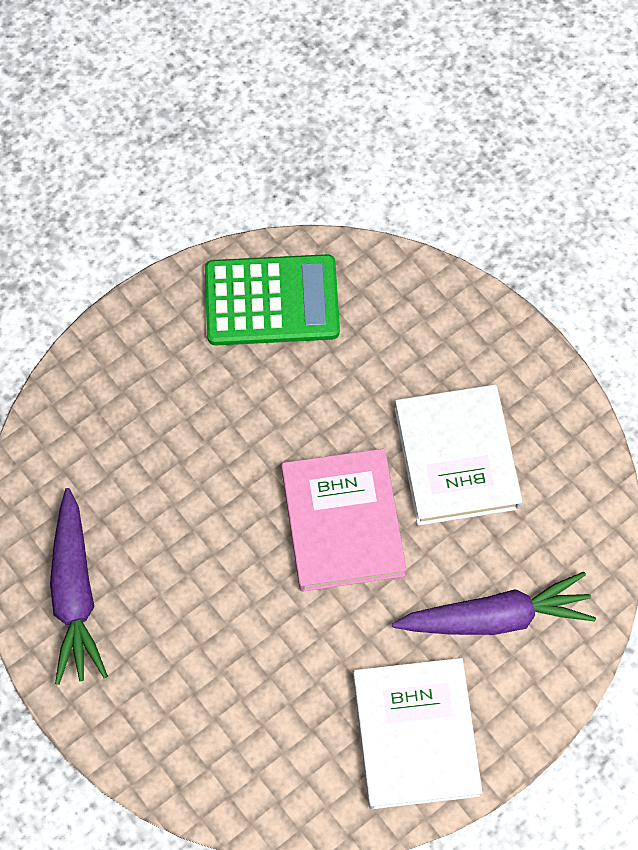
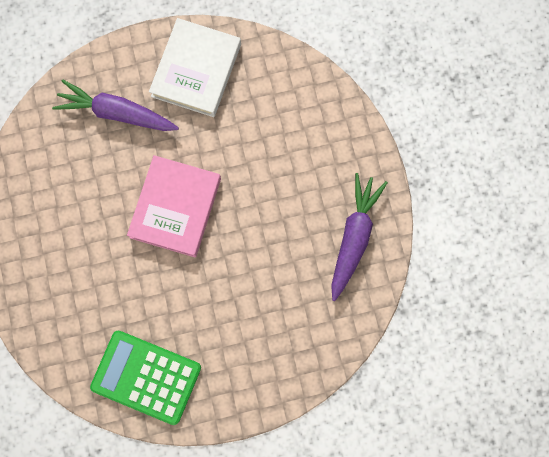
camera: 155 degrees left, 10 degrees up
(456, 458) = (86, 216): white book -> none

